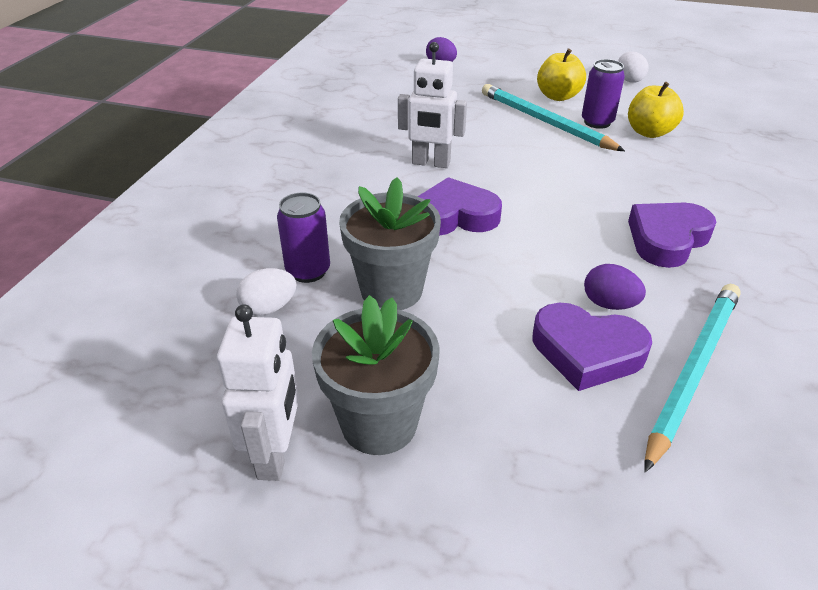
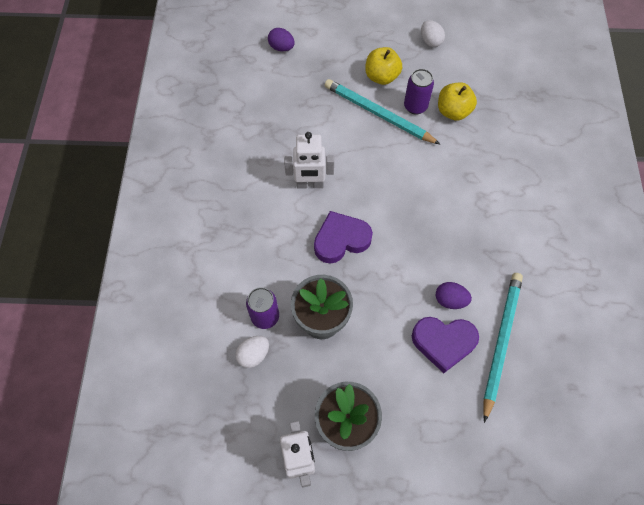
camera: 15 degrees left, 25 degrees up
(667, 239) = (476, 231): purple heart -> none

